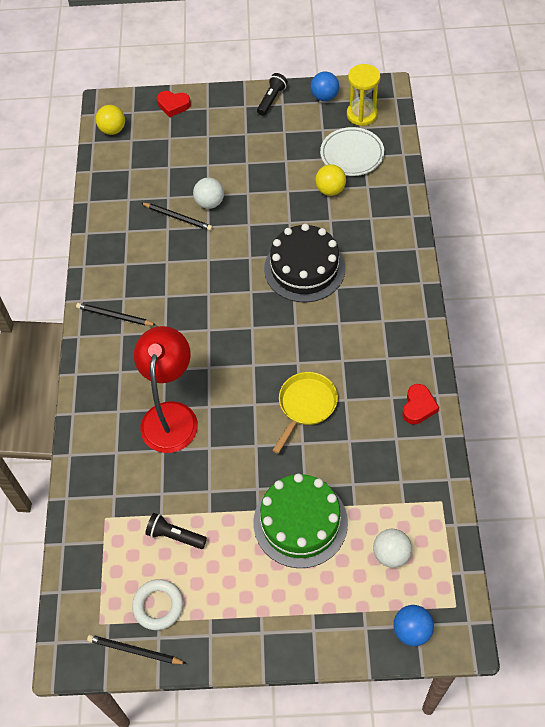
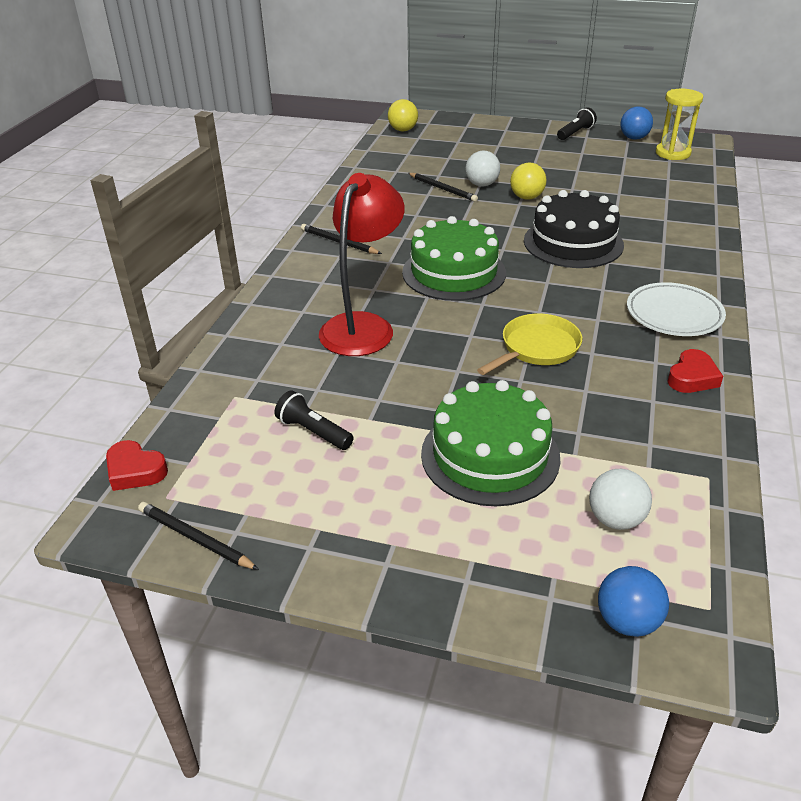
camera: 15 degrees right, 20 degrees down
(158, 606) = (254, 497): white ring -> none
(173, 105) = (471, 124): red heart -> red heart (135, 471)
(220, 332) = (454, 272): none -> green cake
(330, 190) = (622, 195): yellow ball -> yellow ball (526, 197)
(352, 154) = (654, 176): white plate -> white plate (674, 314)

